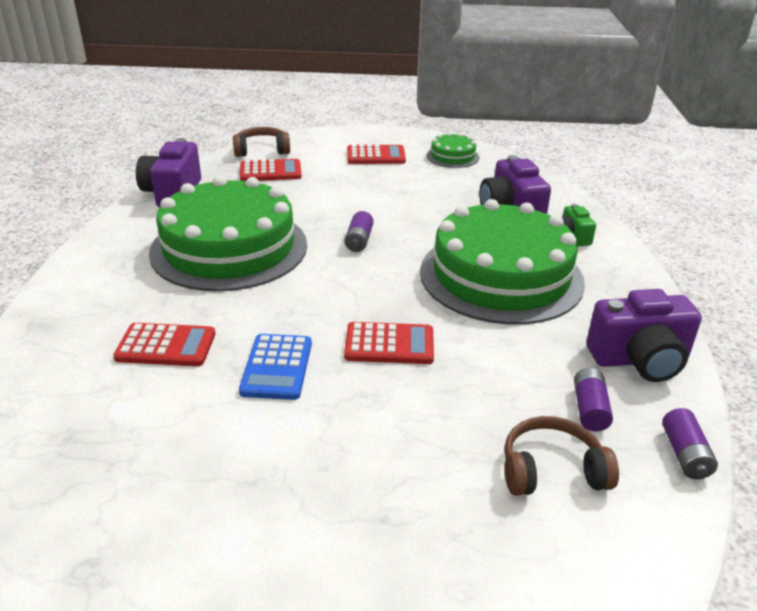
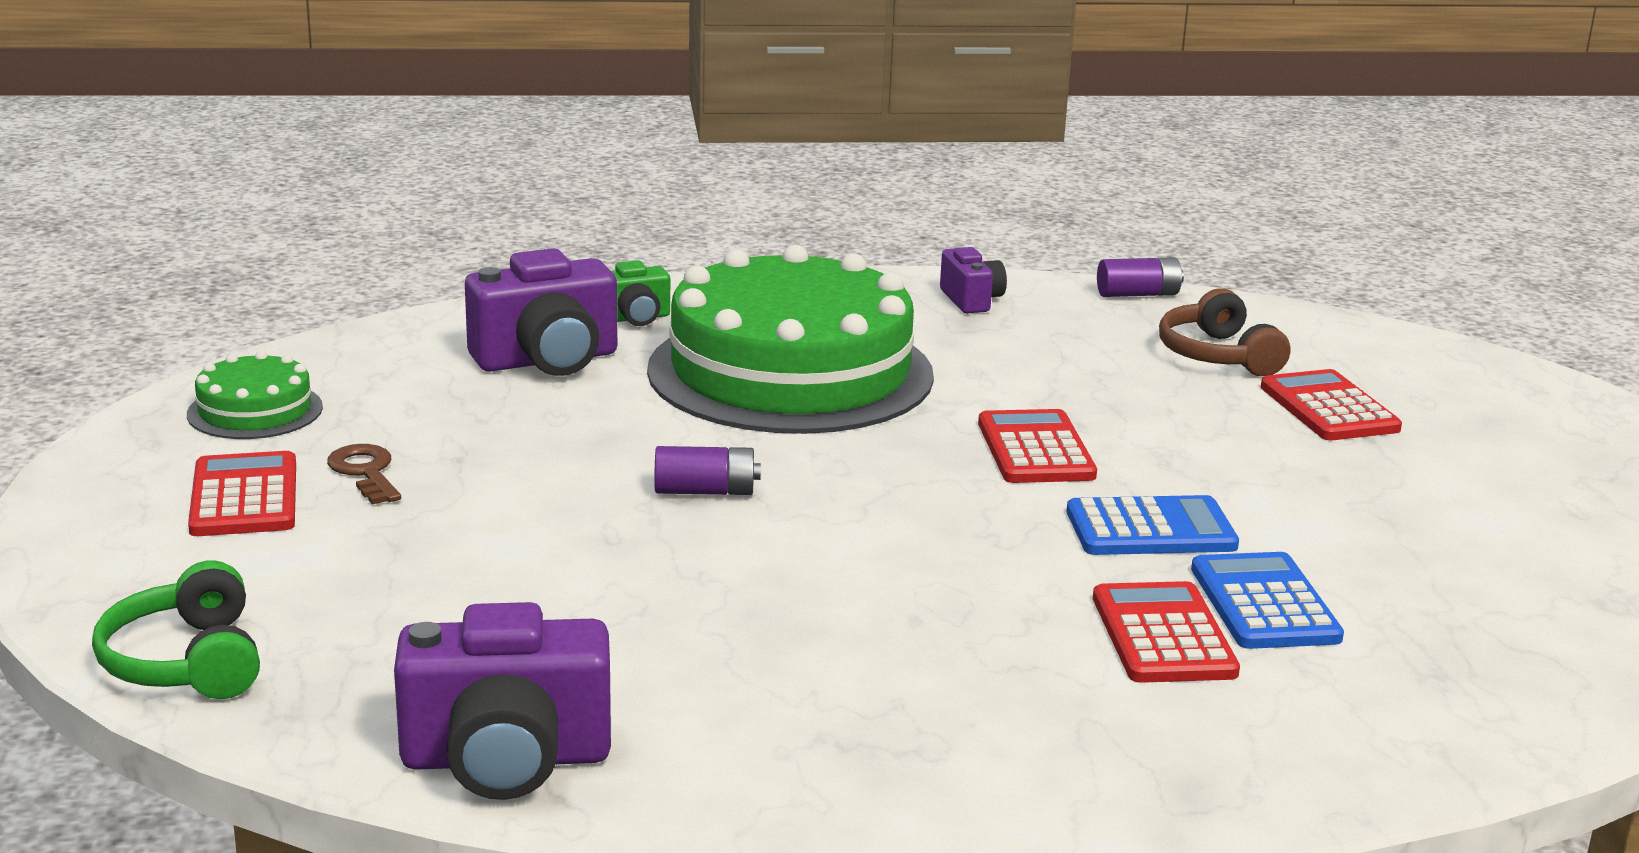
camera: 100 degrees left, 10 degrees down
(177, 390) = (1264, 603): none -> blue calculator
(229, 248) = (785, 627): green cake -> none
(262, 150) = (186, 662): brown headphones -> green headphones
(270, 171) = (348, 629): red calculator -> red calculator (1329, 408)
(393, 175) = (365, 472): none -> brown key
(589, 409) = (1093, 332): purple battery -> none
(639, 360) = (971, 300): purple camera -> purple camera, size x0.55

